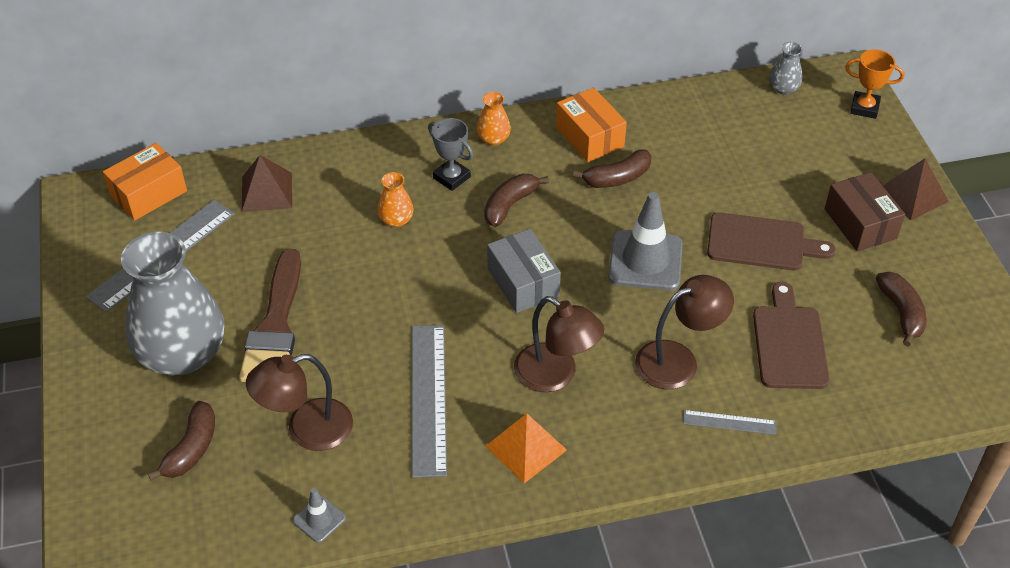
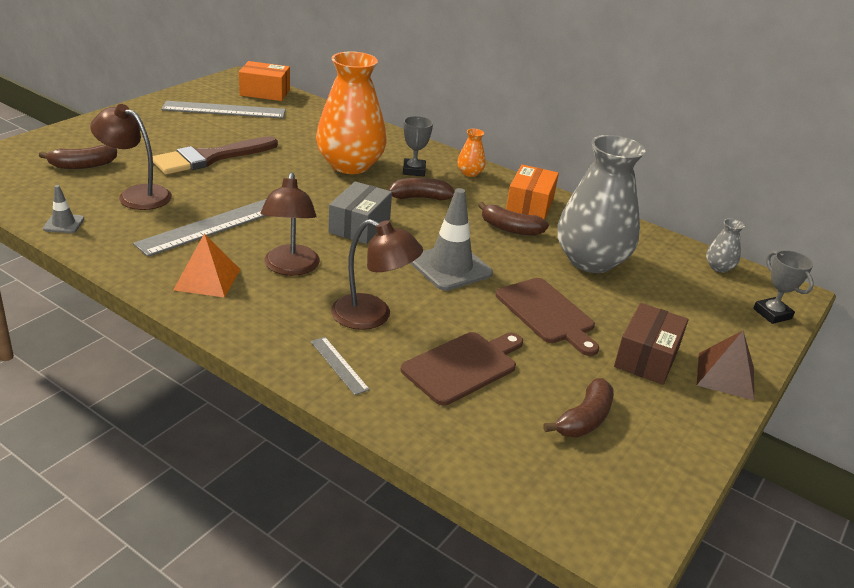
camera: 45 degrees right, 15 degrees down
(183, 354) = (155, 139): grey vase -> grey vase (591, 261)
(266, 192) = (314, 121): brown pyramid -> none
(396, 220) = (350, 165): orange vase -> orange vase, size x2.43
(864, 108) = (772, 314): orange trophy -> grey trophy

